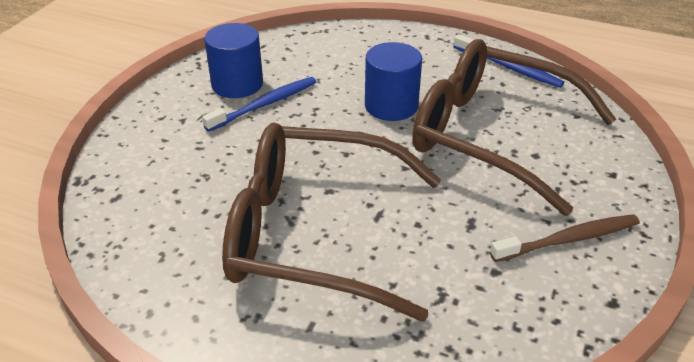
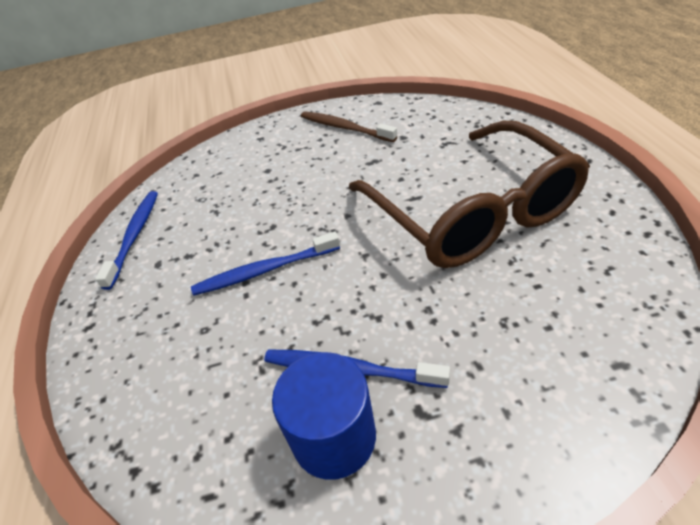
camera: 120 degrees left, 5 degrees up
(391, 106) = (263, 271): blue cylinder -> blue toothbrush
(492, 135) = (260, 196): brown glasses -> none

